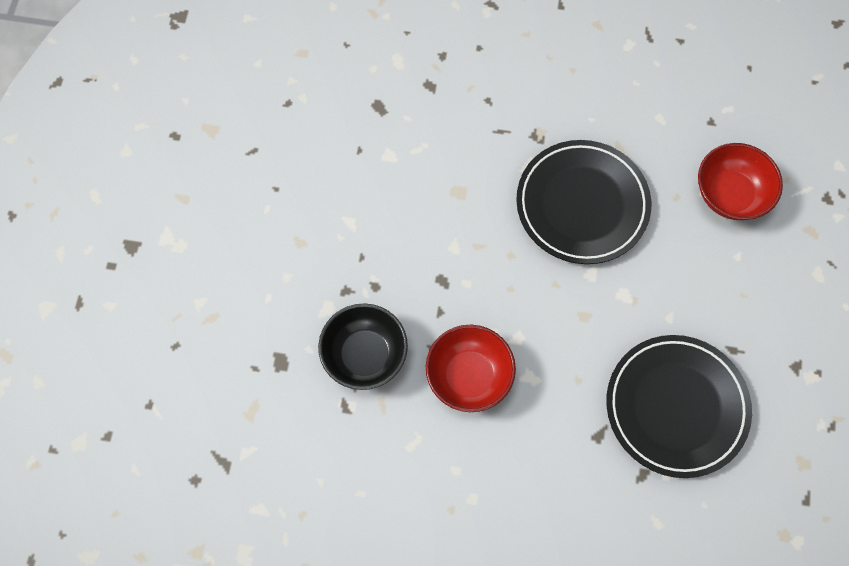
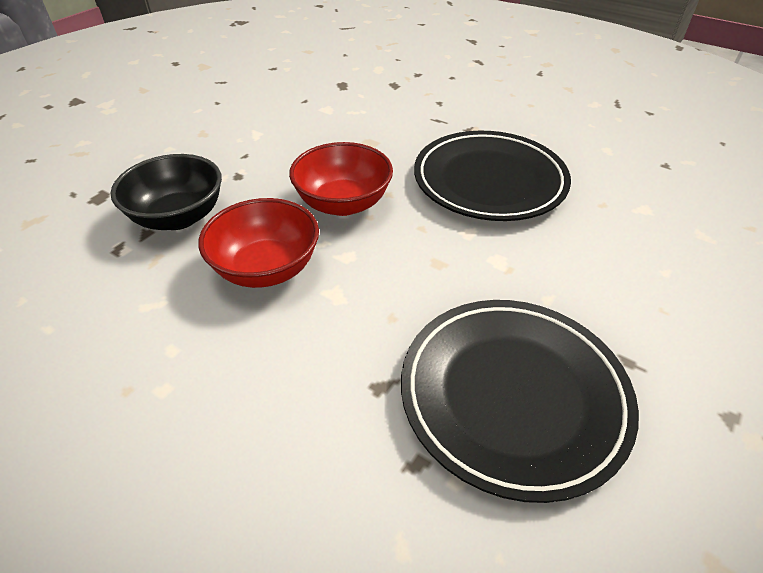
camera: 25 degrees right, 25 degrees down
(730, 194) = (672, 219): red bowl -> red bowl (343, 203)

